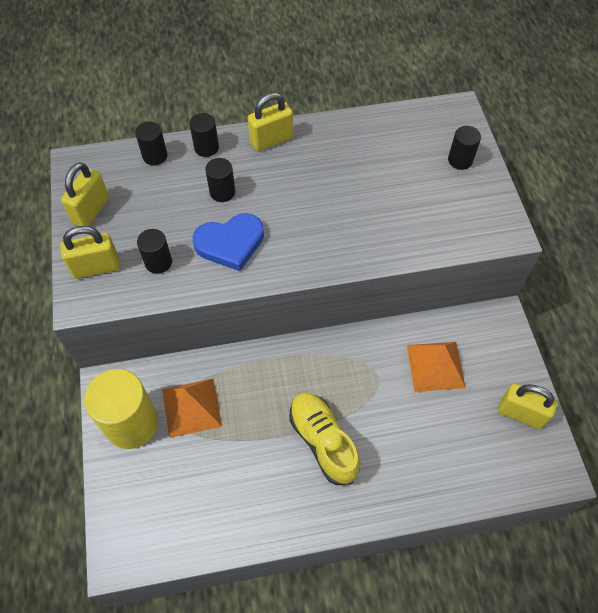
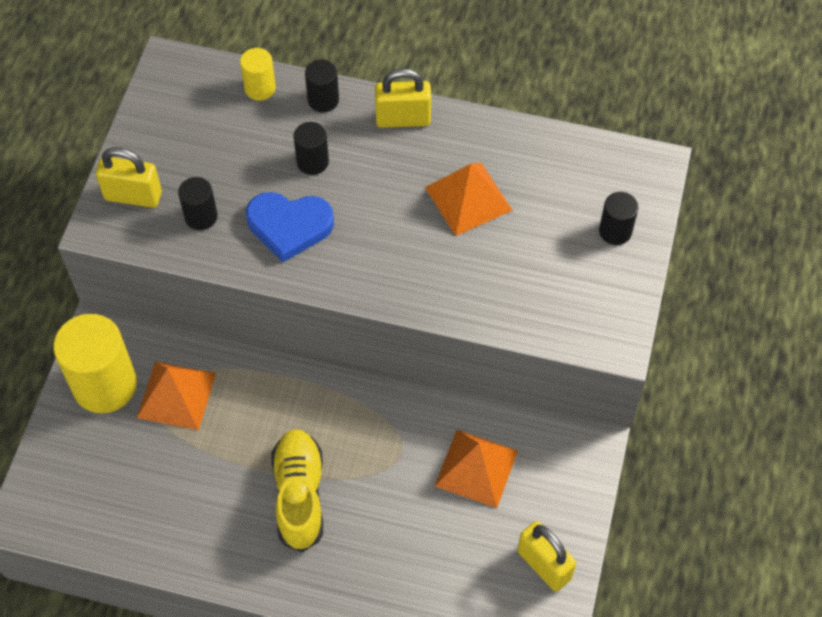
camera: 25 degrees right, 0 degrees up
(91, 211) = (159, 128): yellow padlock -> none
(155, 156) = (260, 88): black cylinder -> yellow cylinder
(348, 176) = (468, 198): none -> orange pyramid

